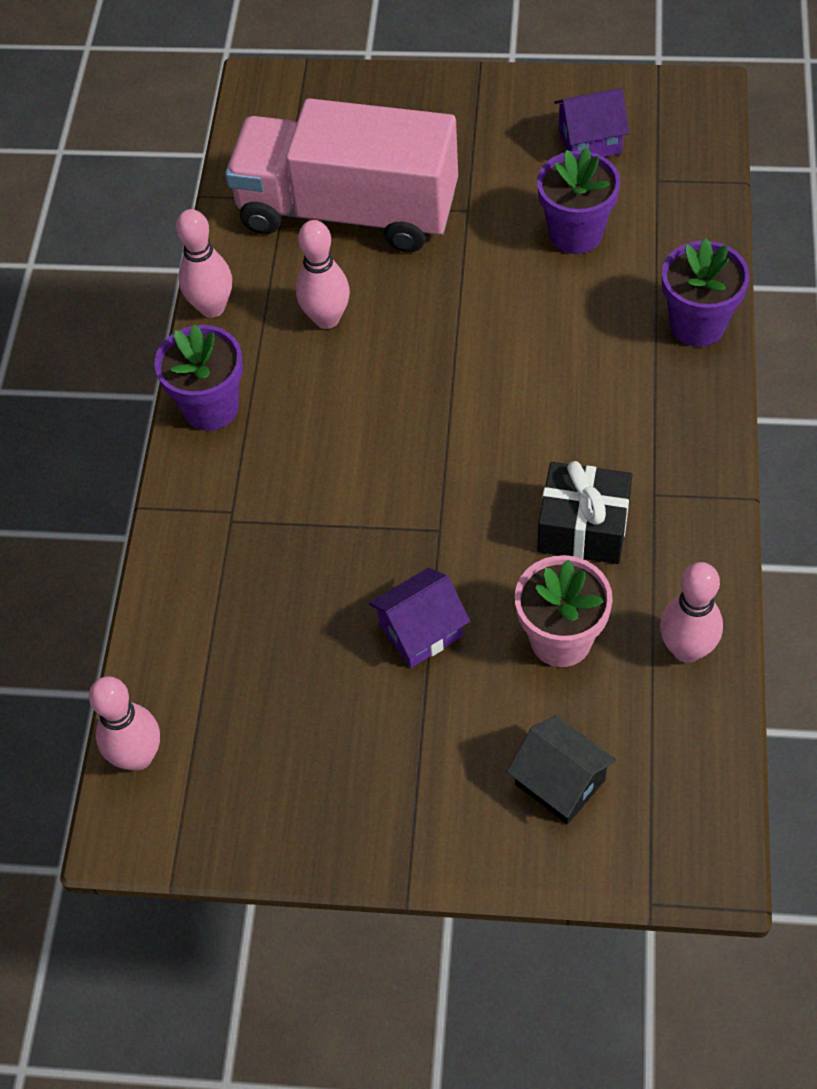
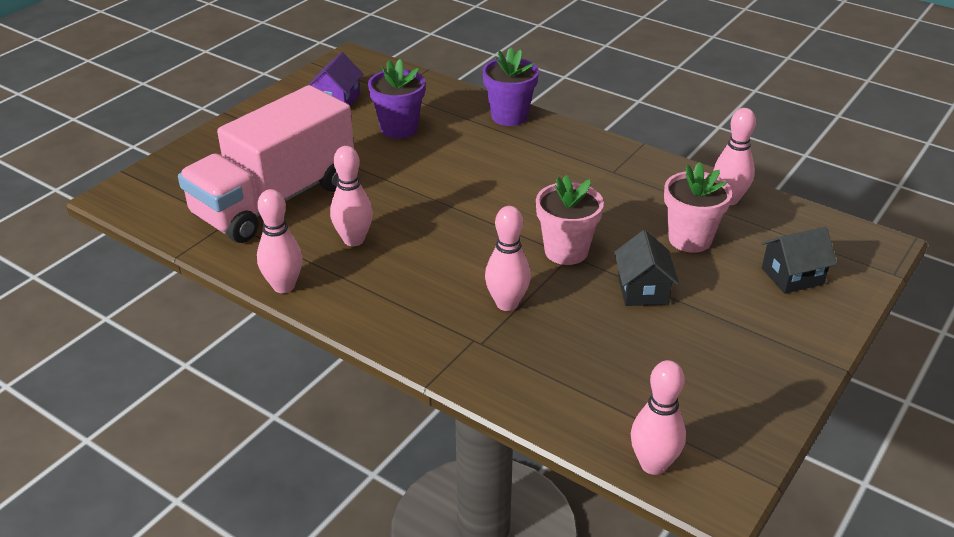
camera: 65 degrees left, 20 degrees down
(211, 407) = (372, 318): purple flower pot -> none
(310, 511) = (507, 303): none -> pink bowling pin
(421, 631) = (643, 290): purple house -> black house
(444, 522) = (566, 251): none -> pink flower pot
(583, 527) = (615, 202): black gift -> none

